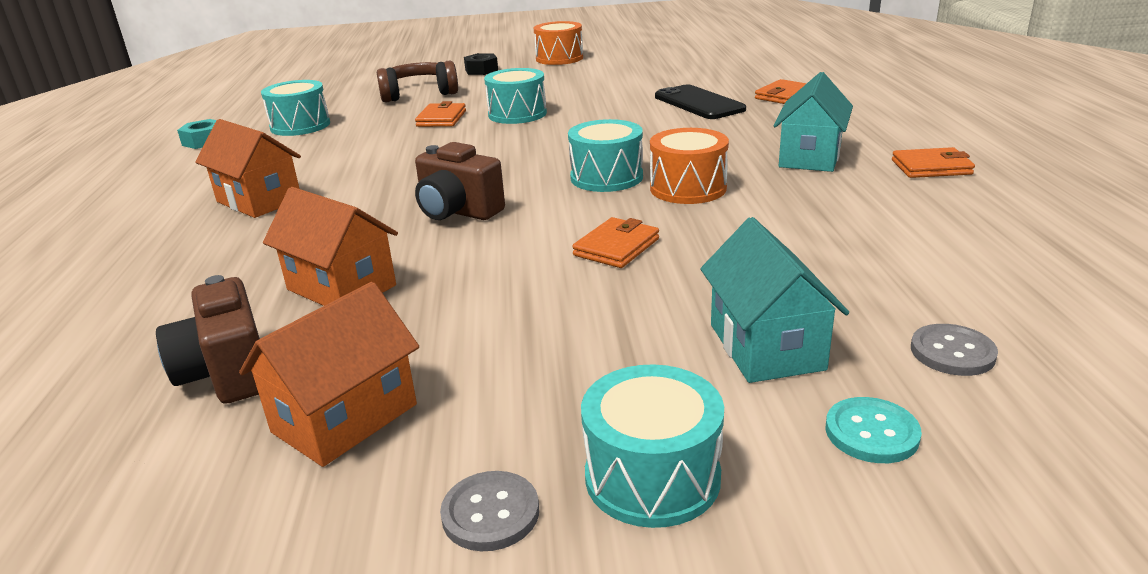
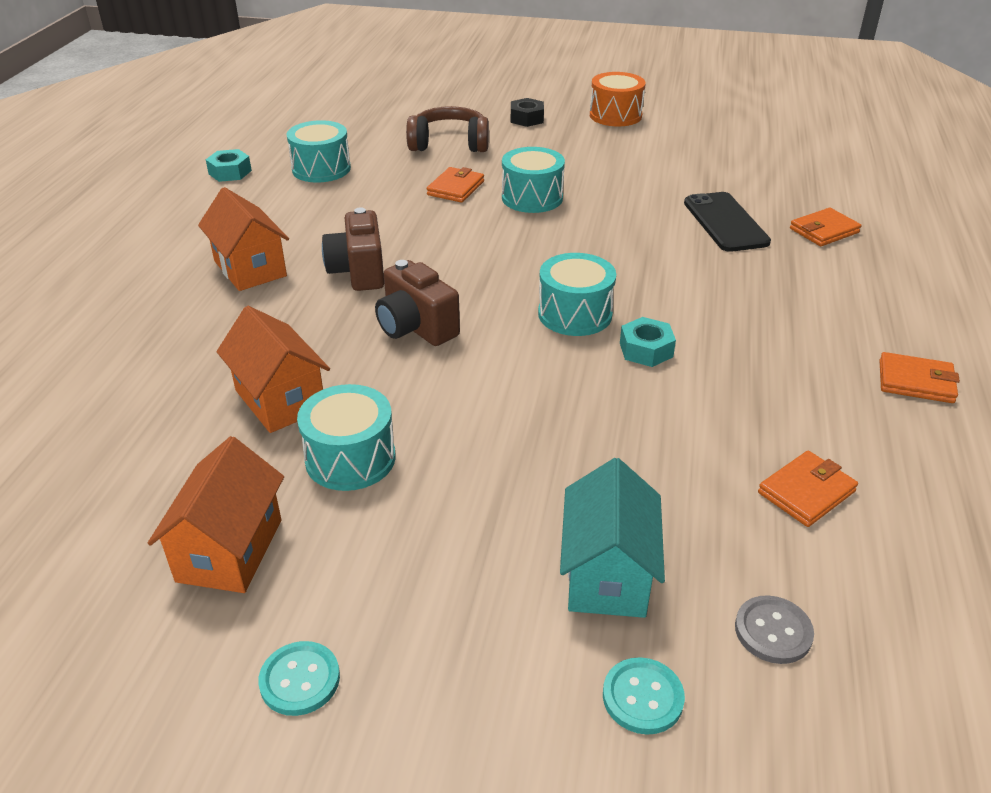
camera: 15 degrees right, 10 degrees up
(228, 373) = (159, 475): brown camera -> brown camera (358, 272)
(345, 418) = (230, 550): orange house -> orange house turned 45 degrees counterclockwise
(490, 513) = (300, 680): grey button -> turquoise button
(616, 247) = (537, 413): orange wallet -> orange wallet (806, 492)
(652, 476) = (438, 684): turquoise drum -> turquoise drum (350, 458)
(688, 188) = (646, 350): orange drum -> turquoise nut
(810, 157) = (795, 334): turquoise house -> none

